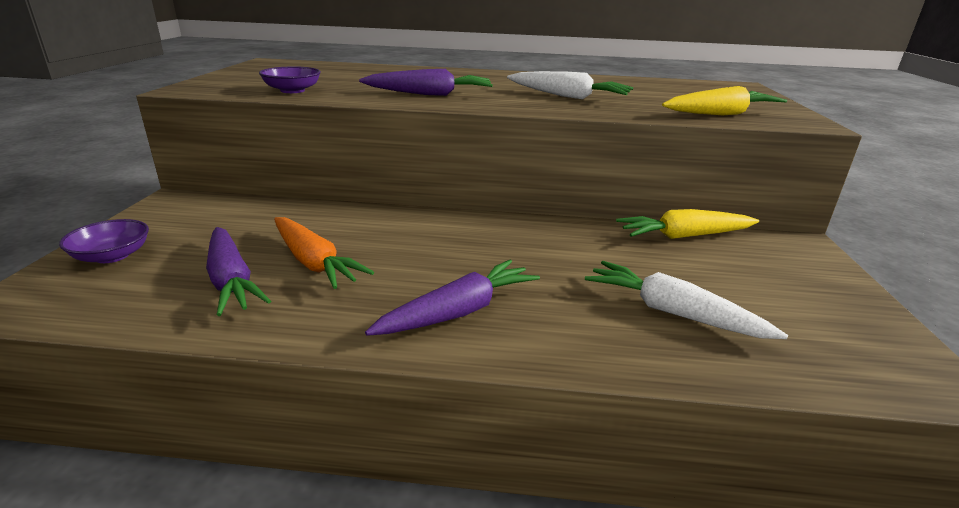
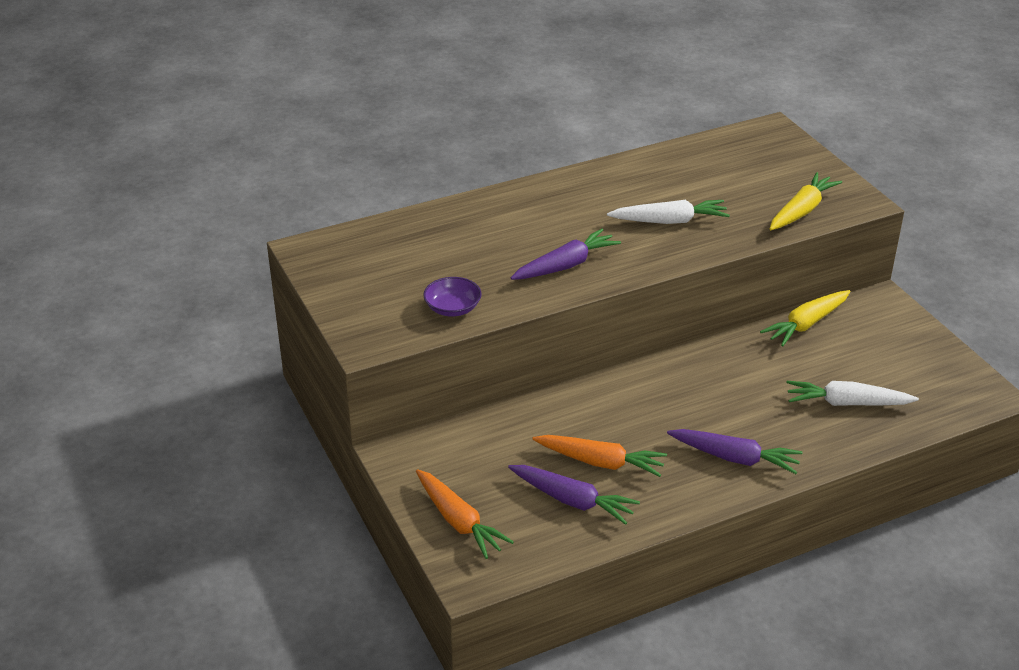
camera: 30 degrees left, 10 degrees up
(112, 256) = (459, 521): purple bowl -> orange carrot
(459, 312) = (735, 458): purple carrot -> purple carrot turned 90 degrees clockwise

